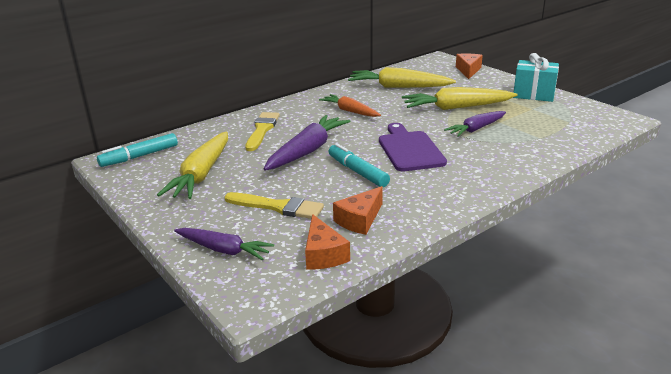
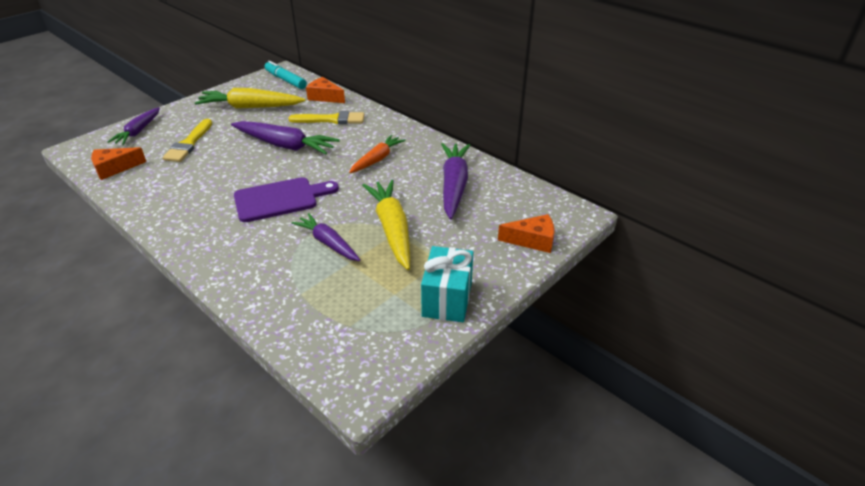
camera: 80 degrees right, 10 degrees up
(357, 172) = (239, 173): turquoise marker -> none
(359, 220) = (156, 180): orange cheese -> orange cheese (325, 97)
(398, 87) = (454, 185): yellow carrot -> purple carrot

